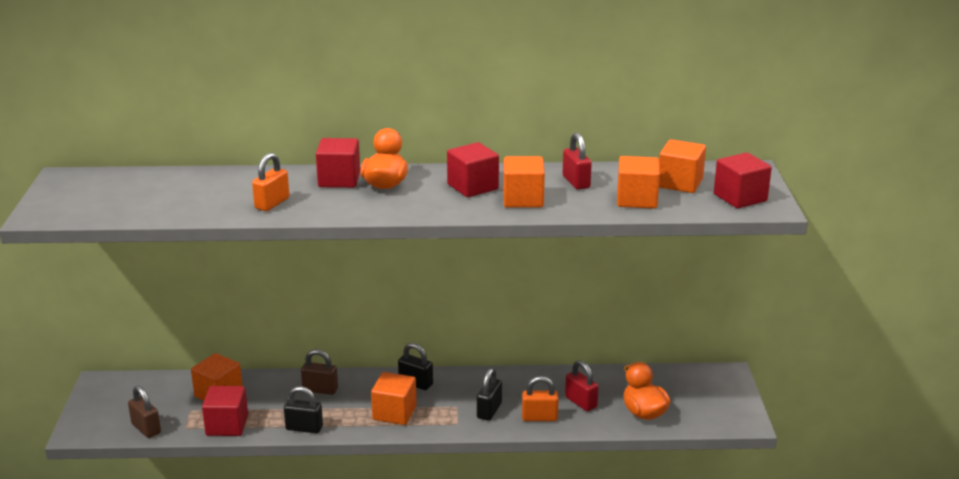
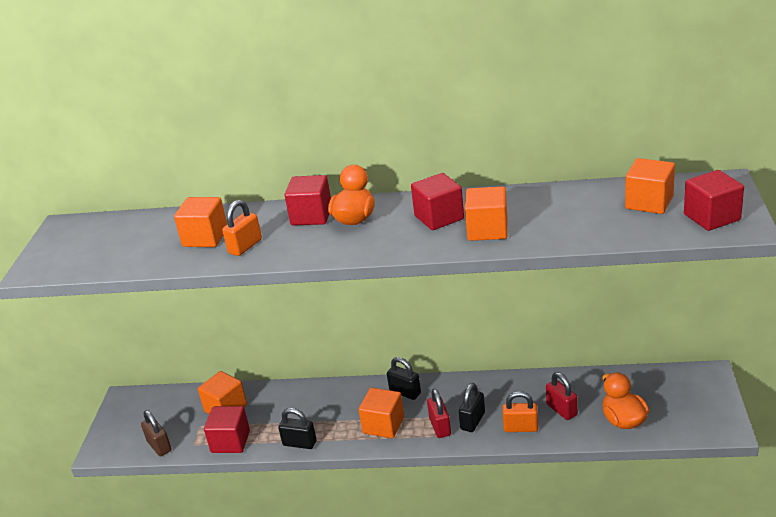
camera: 10 degrees right, 5 degrees up
(320, 390) = (317, 401): brown padlock -> none
(576, 182) = (542, 206): red padlock -> red padlock (440, 427)
(636, 199) = (603, 225): orange cube -> orange cube (205, 237)

